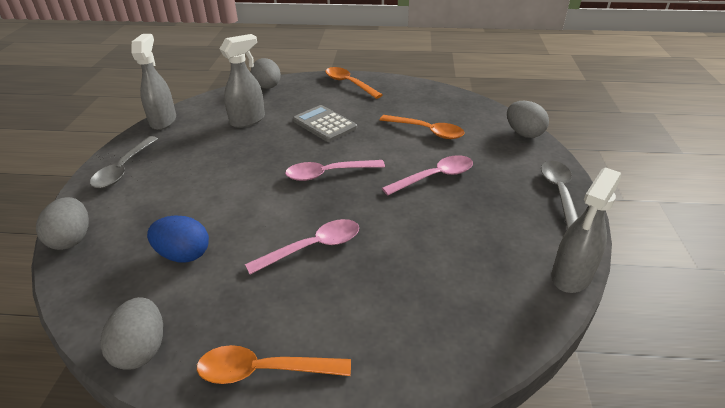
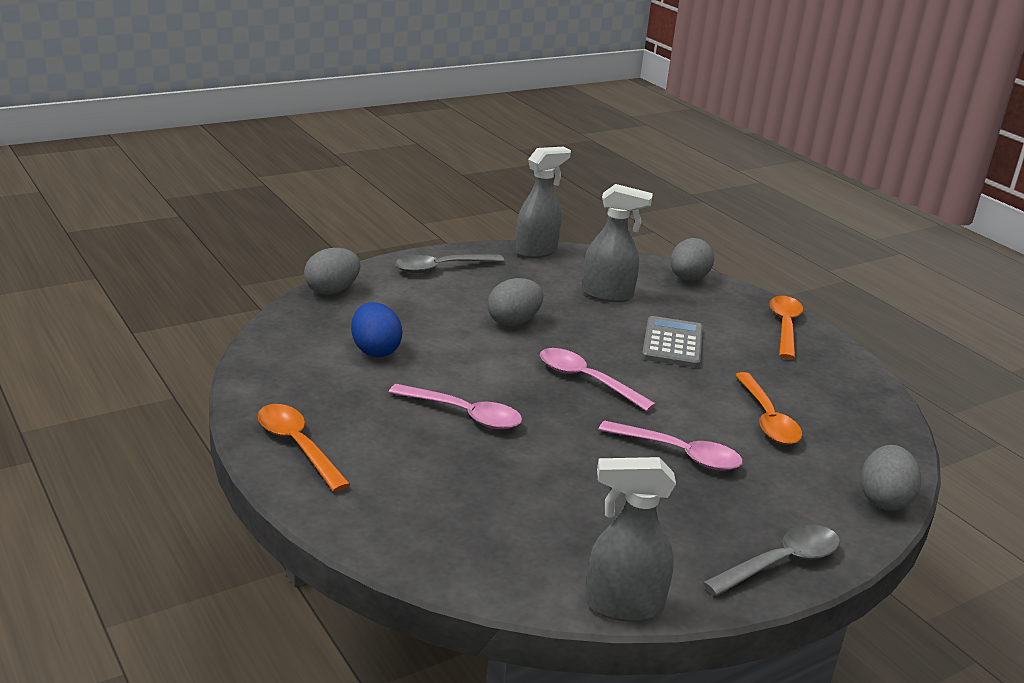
camera: 50 degrees right, 10 degrees down
(141, 349) = (261, 379): grey egg -> grey egg (513, 322)

